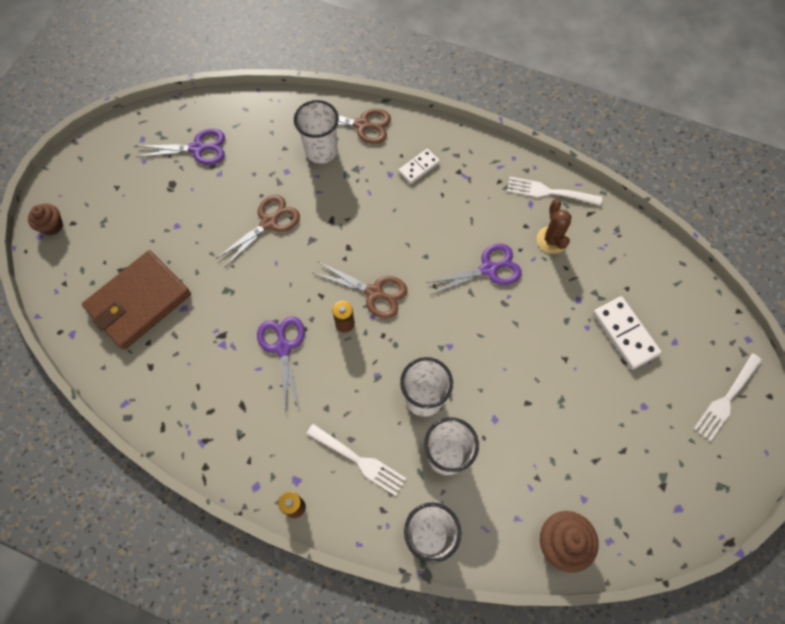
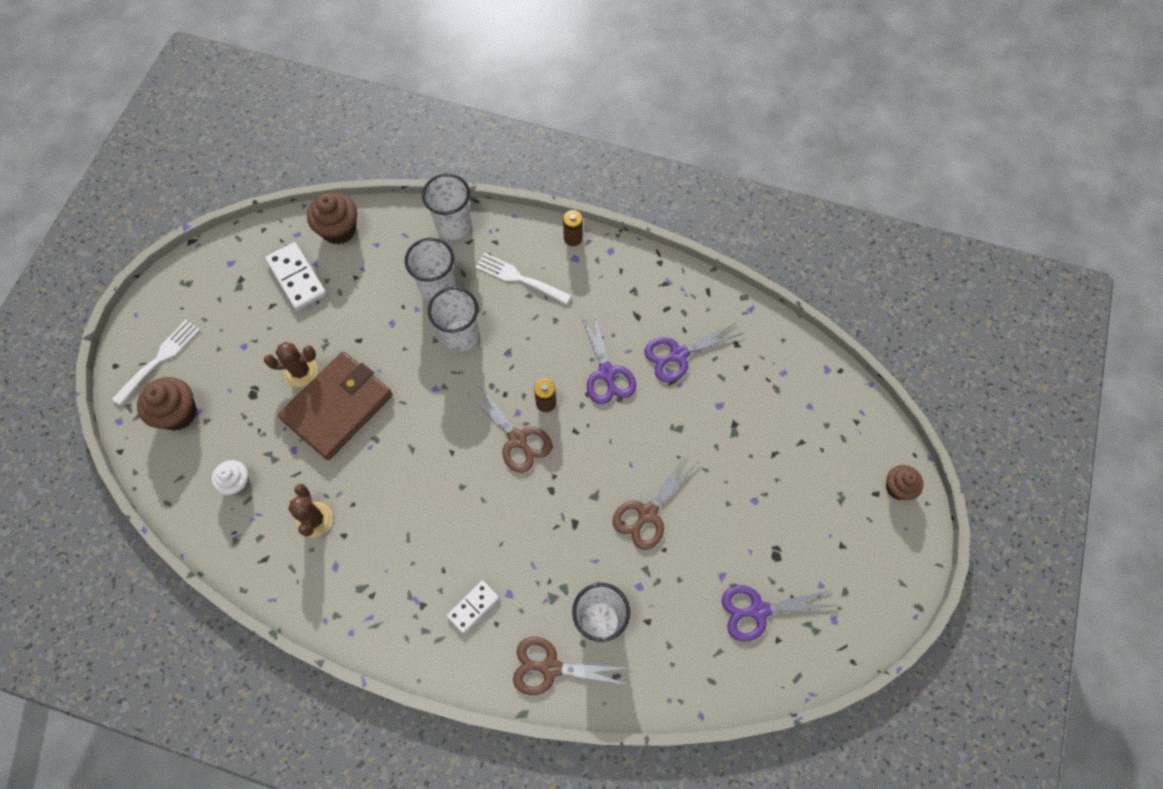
camera: 175 degrees right, 0 degrees up
(139, 302) = (769, 408): brown wallet -> brown wallet (338, 407)
(374, 292) = (517, 439): brown scissors -> brown scissors turned 150 degrees counterclockwise
(488, 269) = (390, 476): purple scissors -> purple scissors (678, 354)
(549, 192) = (310, 585): white fork -> none
(582, 374) = (301, 371): none -> brown cactus
(624, 275) = (237, 483): none -> white cupcake
(625, 333) = (249, 416): white domino -> white domino (296, 278)
(693, 342) = (178, 413): none -> brown cupcake

